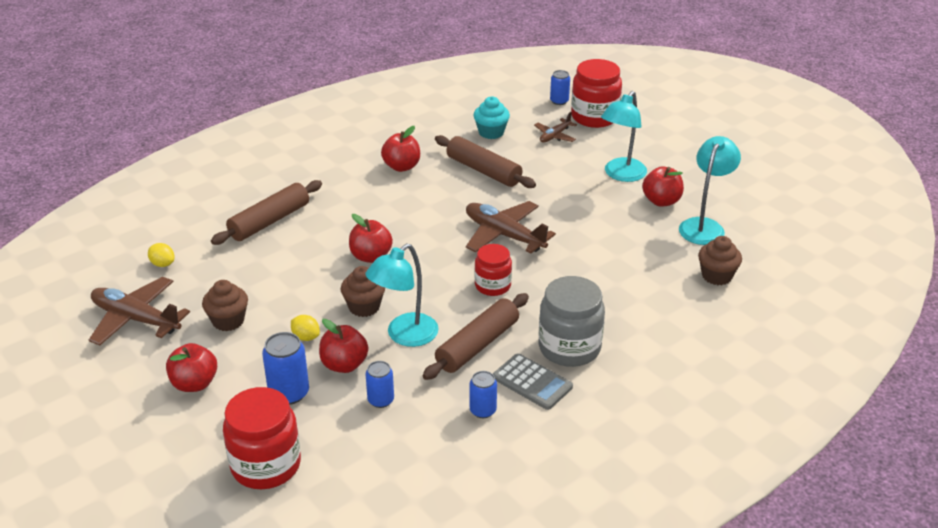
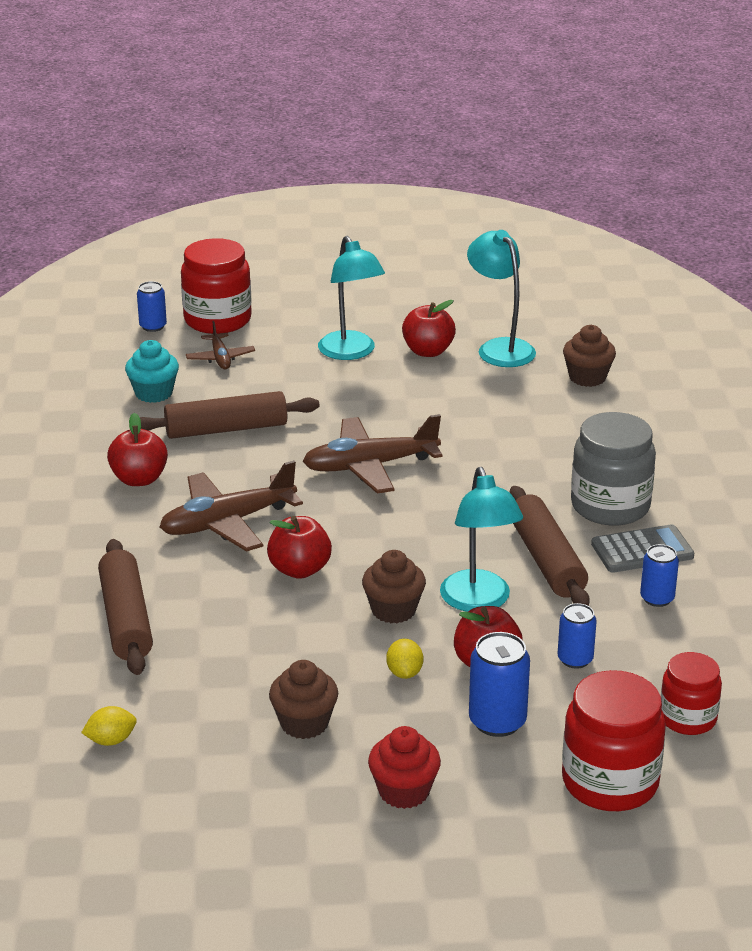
camera: 55 degrees left, 5 degrees down
(136, 319) = (211, 802): brown plane -> brown plane (227, 523)
(194, 383) = (404, 791): red apple -> red cupcake
(306, 337) = (404, 673): yellow lemon -> yellow lemon turned 75 degrees counterclockwise
(493, 286) = (454, 510): red jar -> red jar (687, 718)

